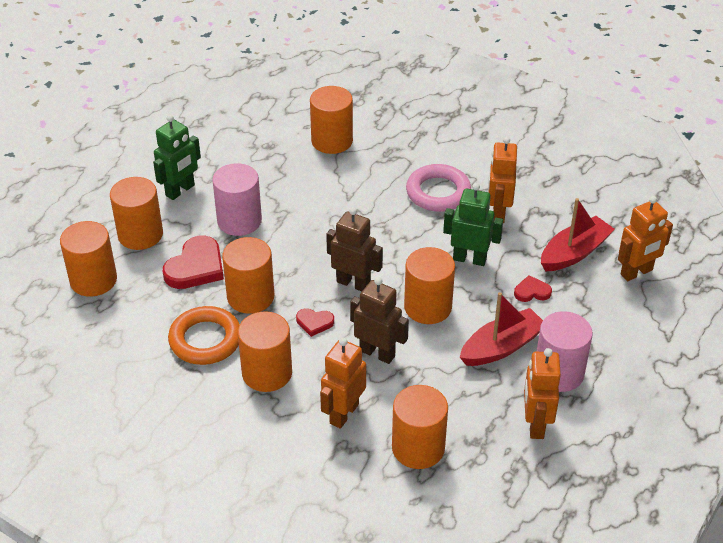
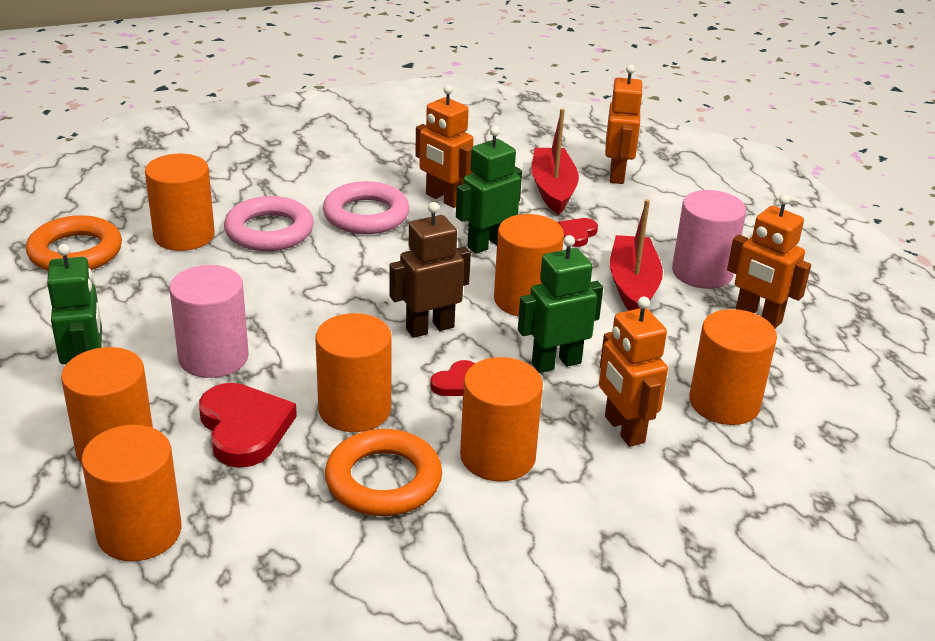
camera: 55 degrees left, 10 degrees down
(272, 116) = (75, 252): none -> orange ring
(374, 167) = (269, 231): none -> pink ring
(377, 353) = (556, 363): brown robot -> green robot

